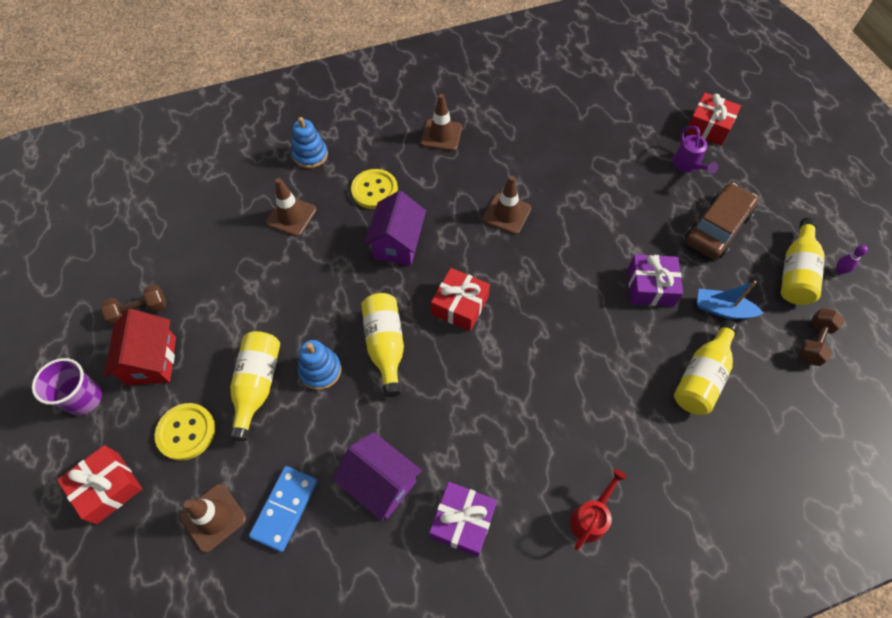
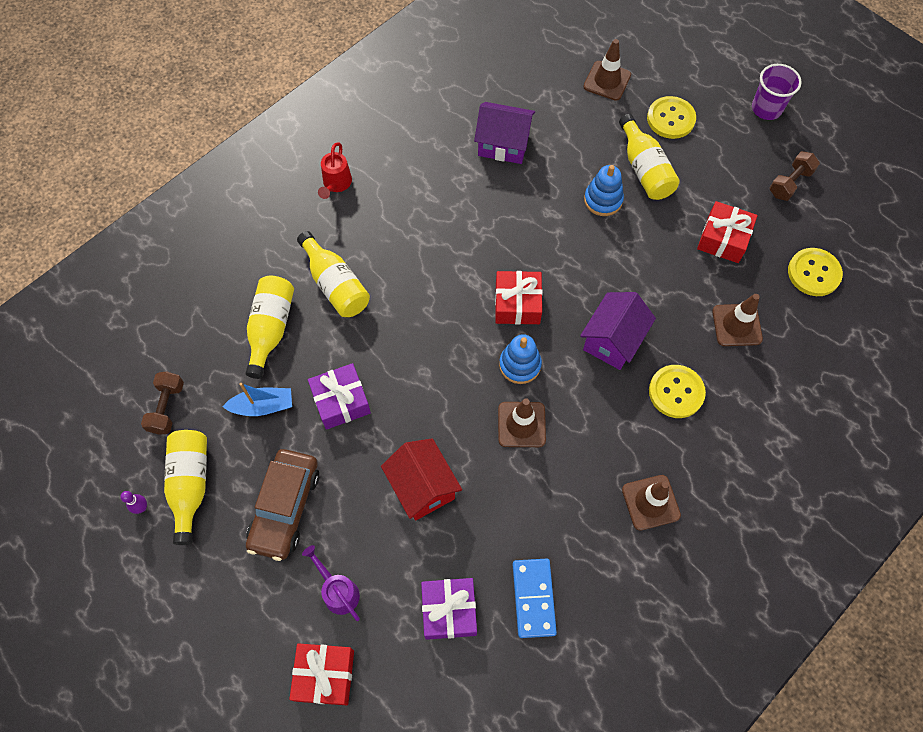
camera: 155 degrees right, 5 degrees up
(108, 488) = (693, 68): red gift -> red gift (723, 239)
(152, 361) = (742, 152): red house -> red house (422, 487)
(196, 229) = (814, 273): none -> yellow button
(285, 508) = (561, 104): blue domino -> blue domino (533, 598)
(310, 155) = (775, 406): blue stacking toy -> blue stacking toy (520, 365)
(385, 345) = (562, 241): yellow bottle -> yellow bottle (336, 285)
(397, 244) = (612, 341): purple house -> purple house turned 45 degrees clockwise
(462, 521) = (430, 145): purple gift -> purple gift (449, 611)

